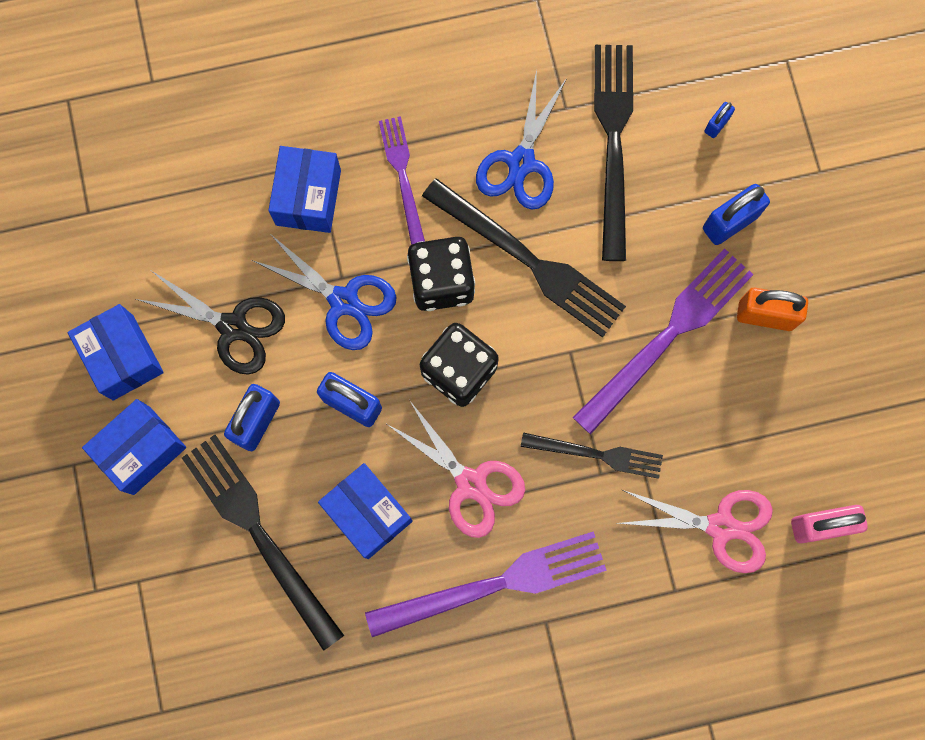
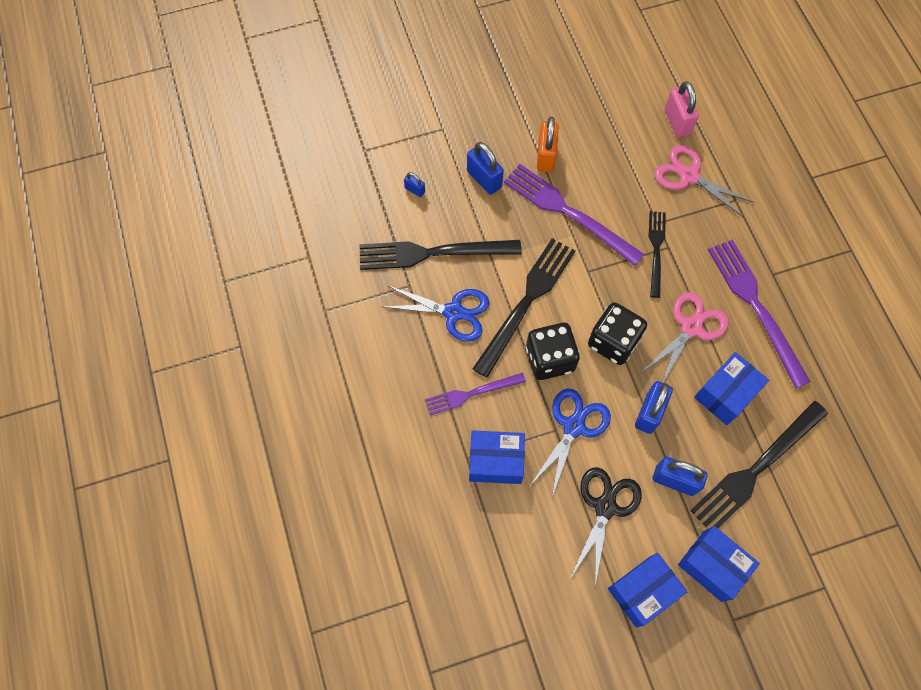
camera: 95 degrees left, 10 degrees down
(721, 526) = (689, 176): pink scissors -> pink scissors turned 60 degrees counterclockwise

